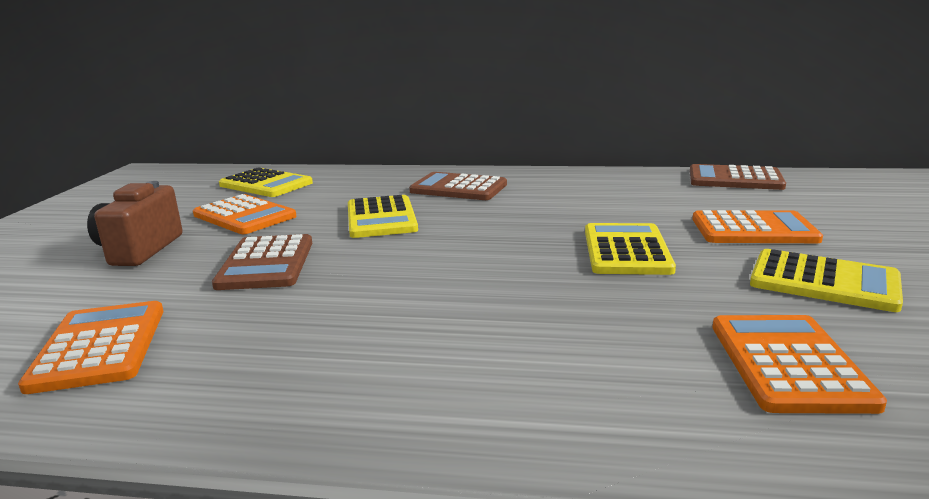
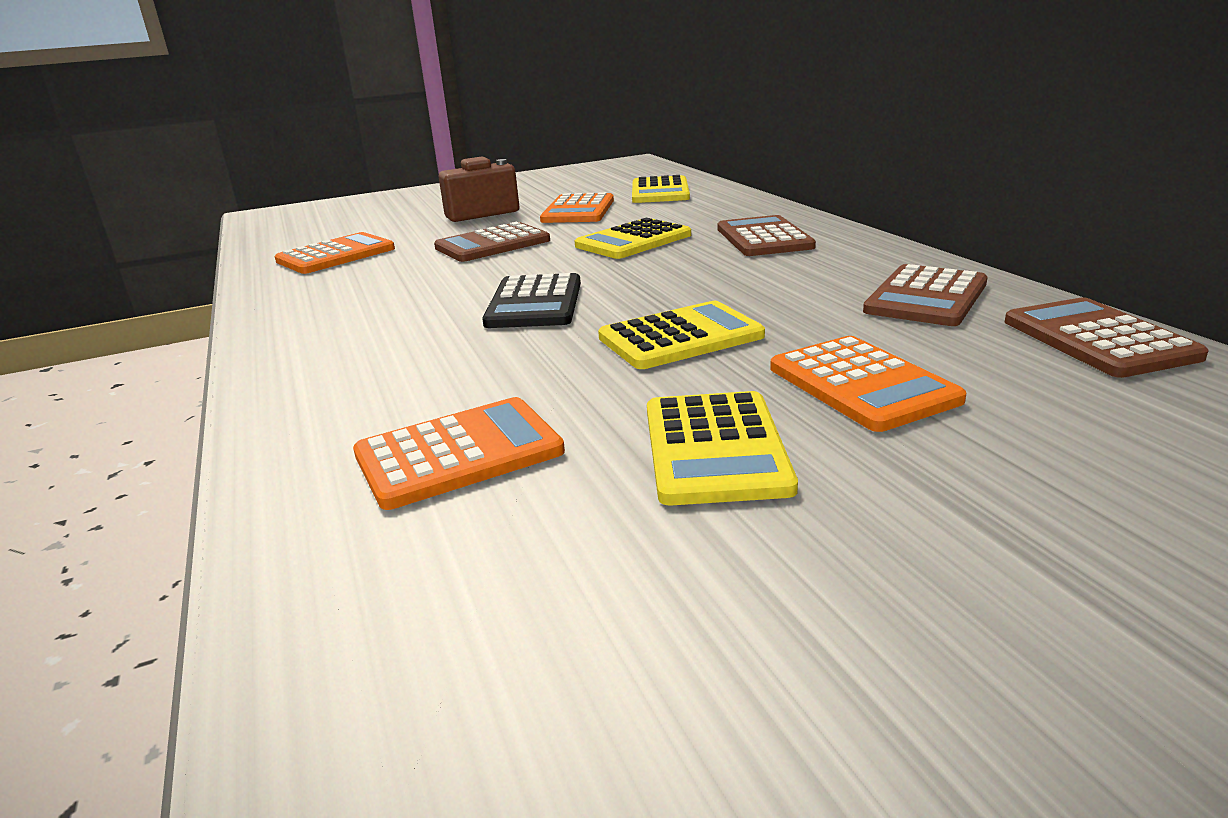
camera: 60 degrees right, 5 degrees up
(477, 278) = (534, 303): none -> black calculator
(636, 187) = (926, 297): none -> brown calculator

